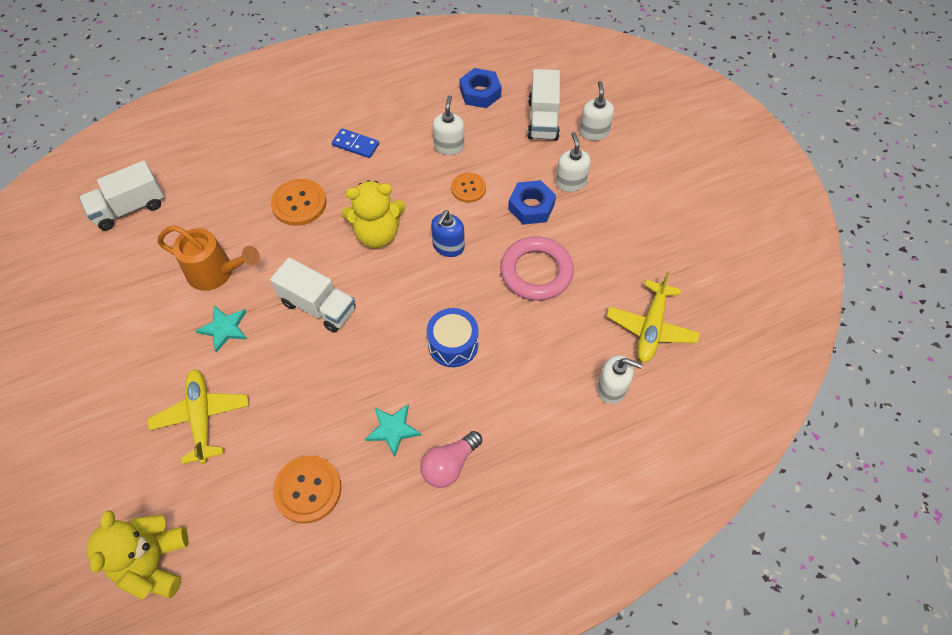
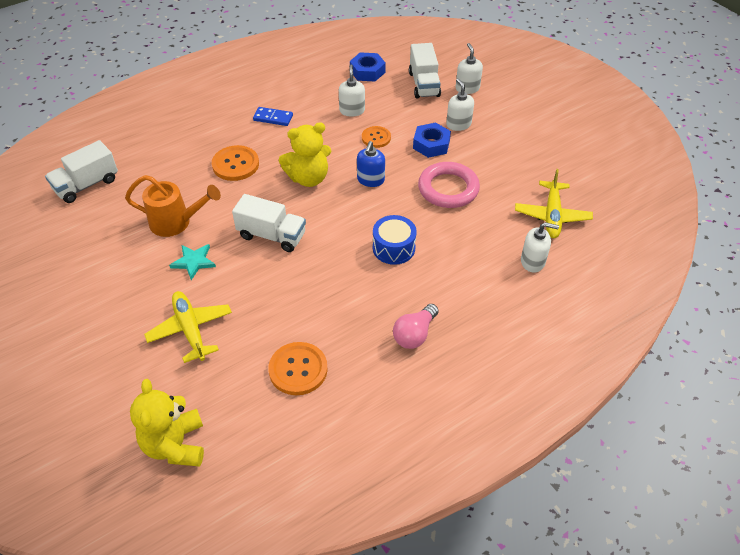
camera: 10 degrees left, 10 degrees down
(393, 429) = (359, 315): turquoise star -> none

